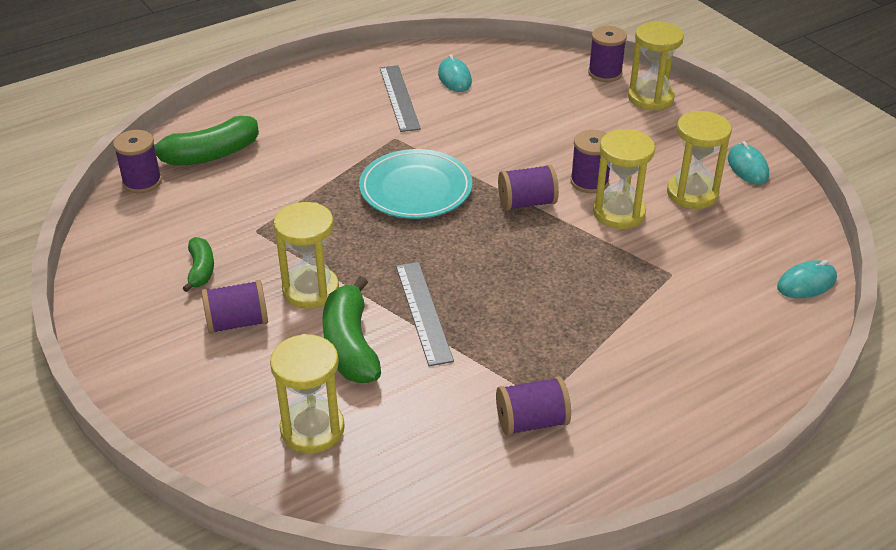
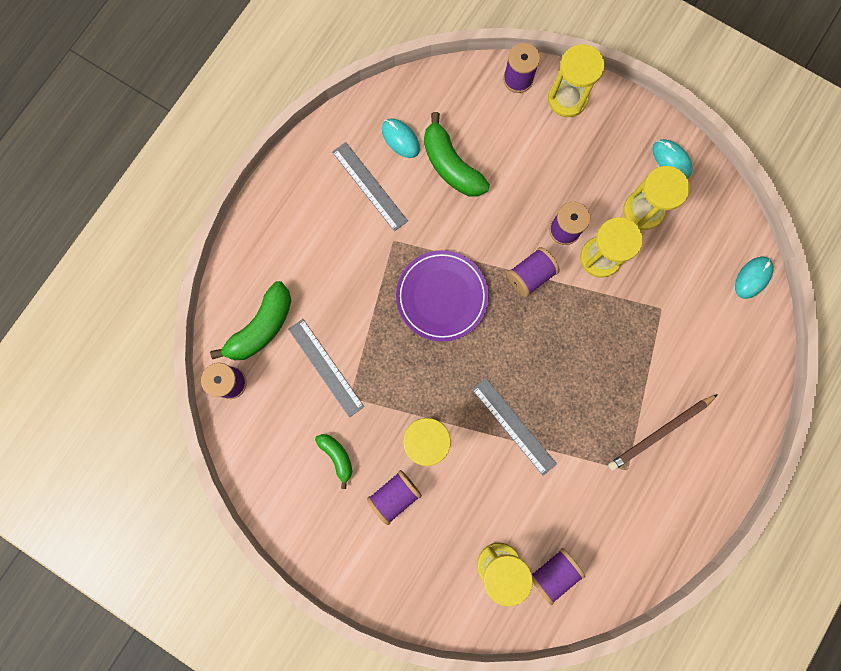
camera: 25 degrees left, 40 degrees up
(249, 201) = (326, 367): none -> grey ruler
(350, 345) = (482, 480): green banana -> green banana (451, 166)
(415, 189) = (442, 296): turquoise plate -> purple plate
(532, 422) = (629, 493): purple spool -> purple spool (553, 572)
(608, 379) = (660, 432): none -> brown pencil

